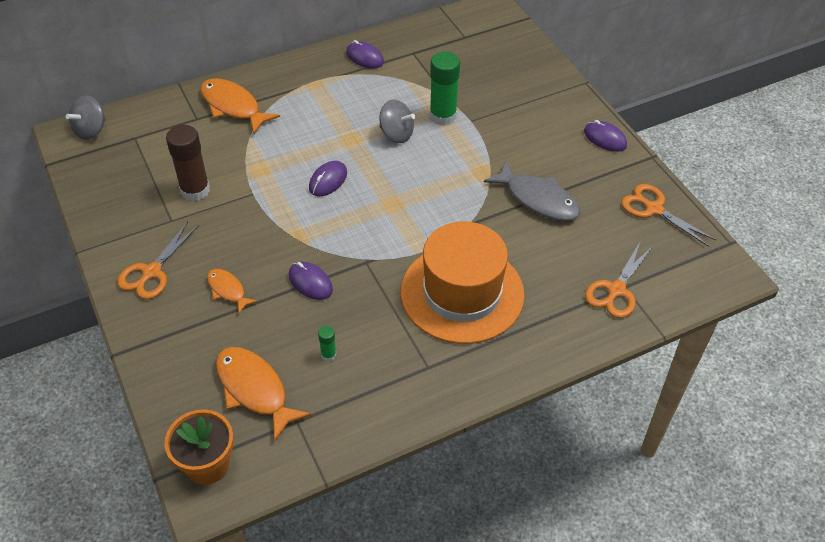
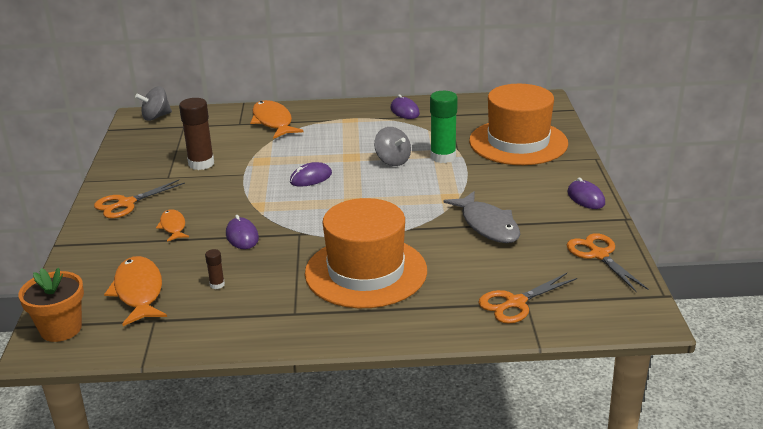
camera: 25 degrees right, 20 degrees down
(328, 355) = (217, 284): green glue stick -> brown glue stick
(503, 77) = (518, 142): none -> orange hat

